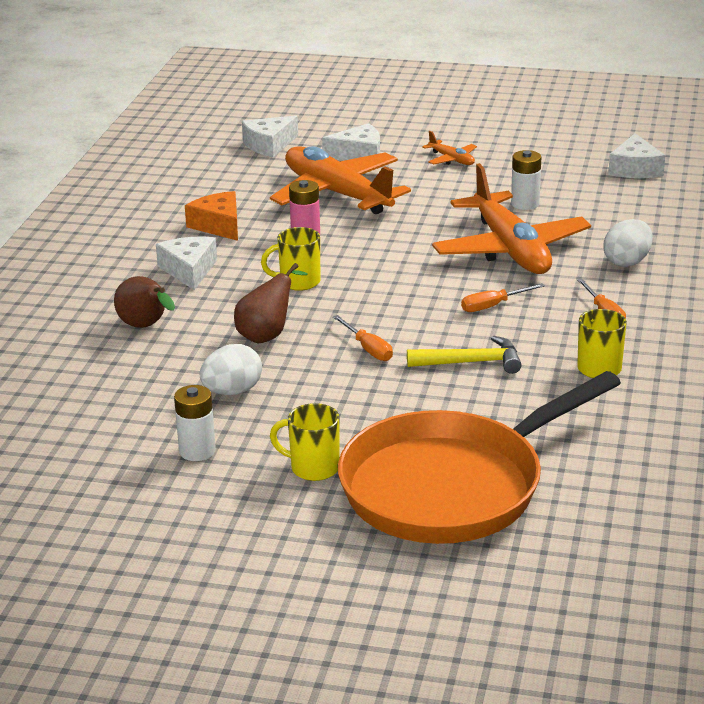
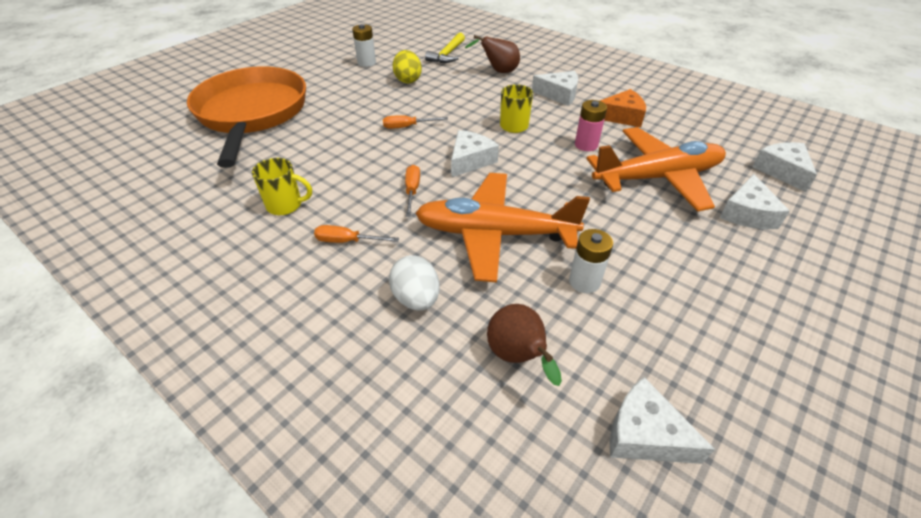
camera: 115 degrees right, 15 degrees up
(232, 391) = (408, 80): white egg -> yellow egg
(267, 335) = (456, 101): brown pear -> brown pear (518, 357)
(313, 468) = (317, 84): yellow mug -> none
(403, 289) = (470, 160): none -> white cheese
(451, 159) = (720, 271): orange plane -> none
(471, 362) = (352, 157): yellow hammer -> yellow hammer (447, 54)

